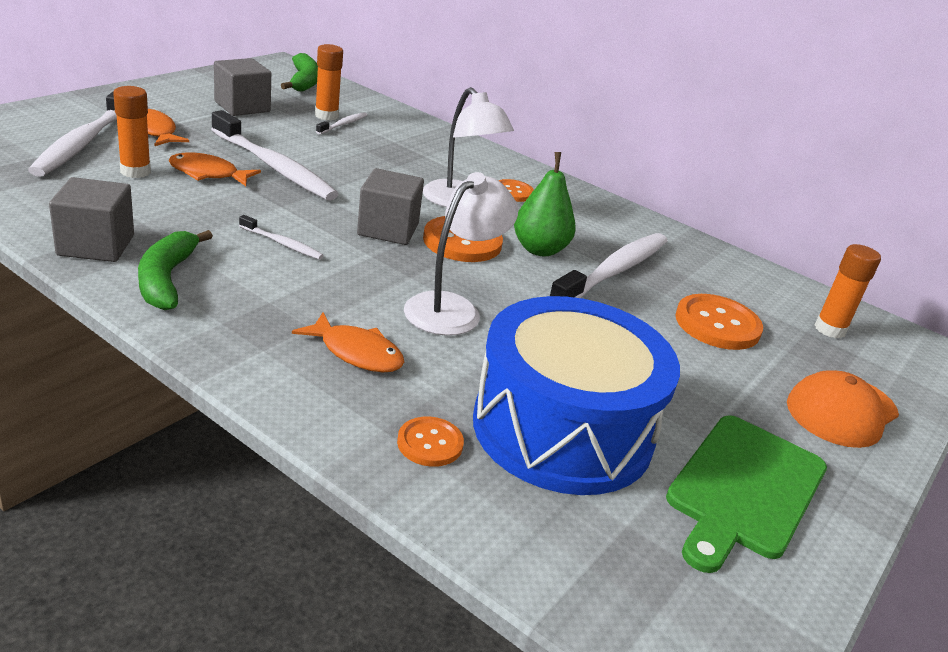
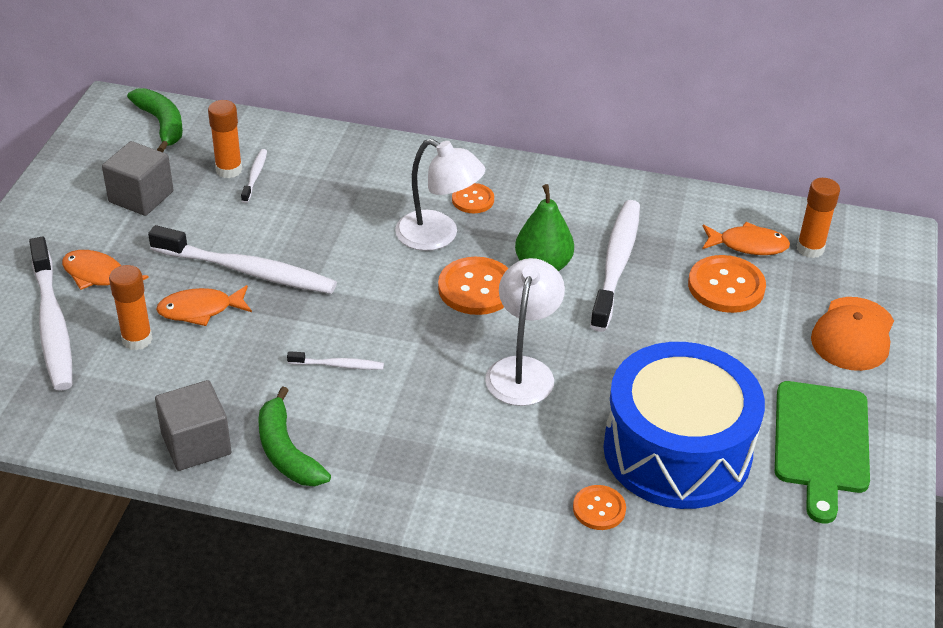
camera: 20 degrees left, 10 degrees up
(356, 353) = (488, 453): orange fish -> orange fish (748, 245)
(388, 229) = (407, 304): grey cube -> none

